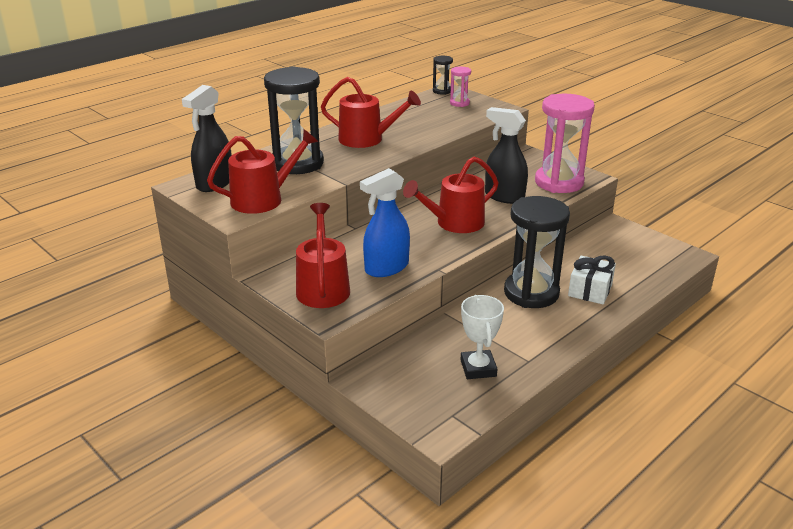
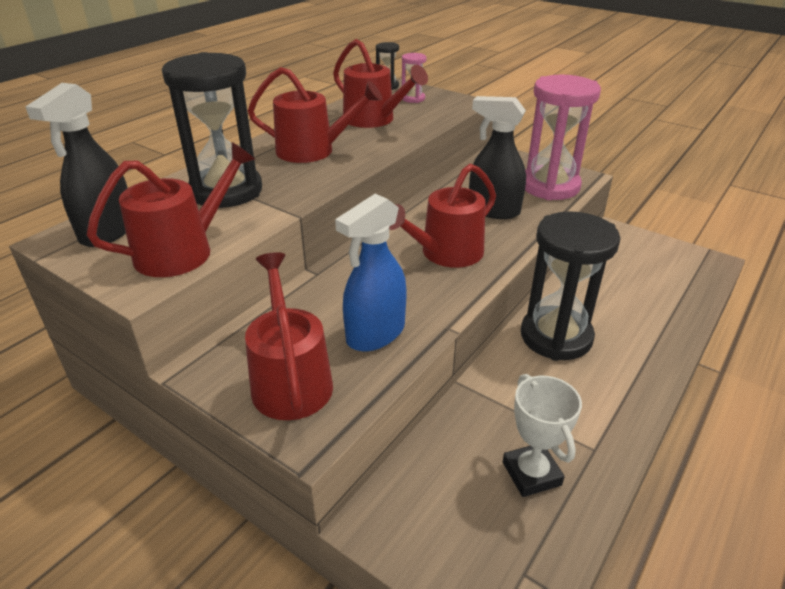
camera: 10 degrees left, 5 degrees up
(421, 118) = (374, 120): none -> red watering can
(590, 290) = (625, 324): white gift -> none

